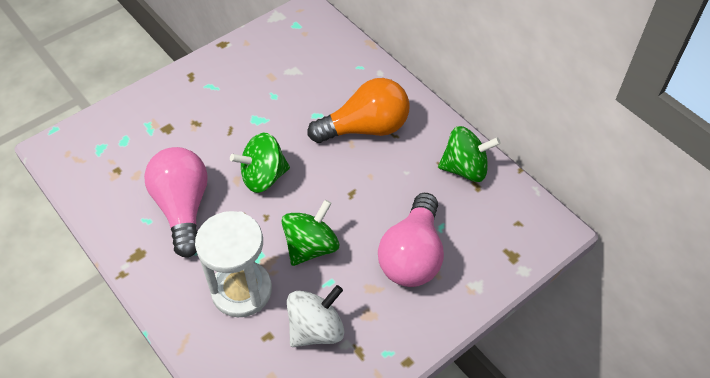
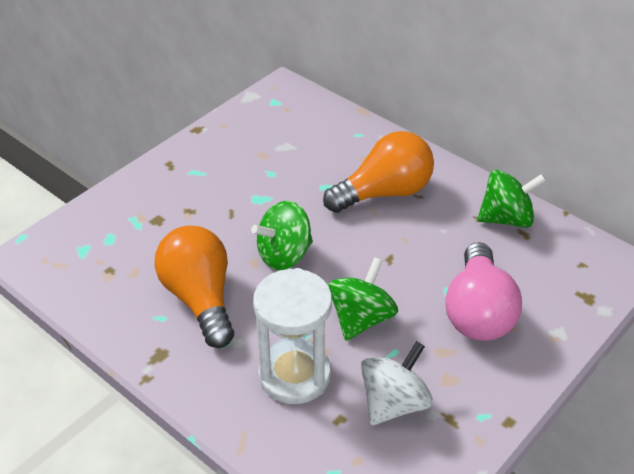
camera: 10 degrees left, 10 degrees down
(183, 208) = (200, 299): pink light bulb -> orange light bulb

